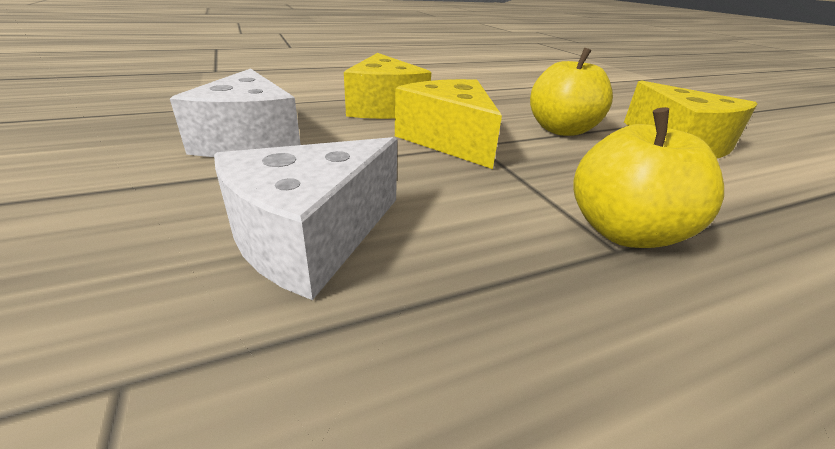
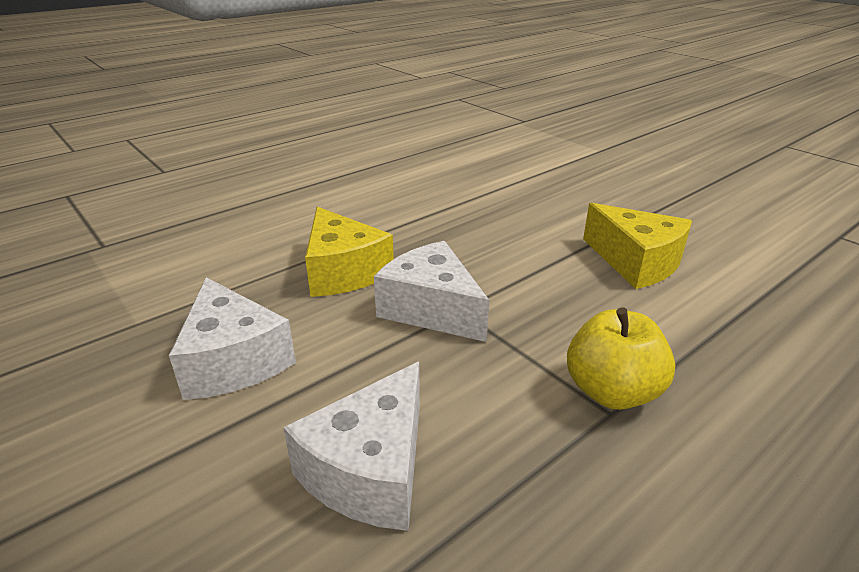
camera: 15 degrees left, 0 degrees up
(449, 140) = (431, 309): yellow cheese -> white cheese
(561, 130) = (530, 266): yellow apple -> none

